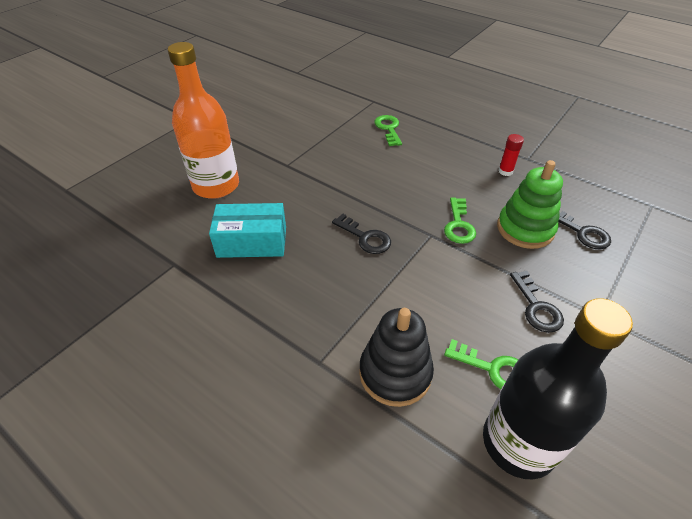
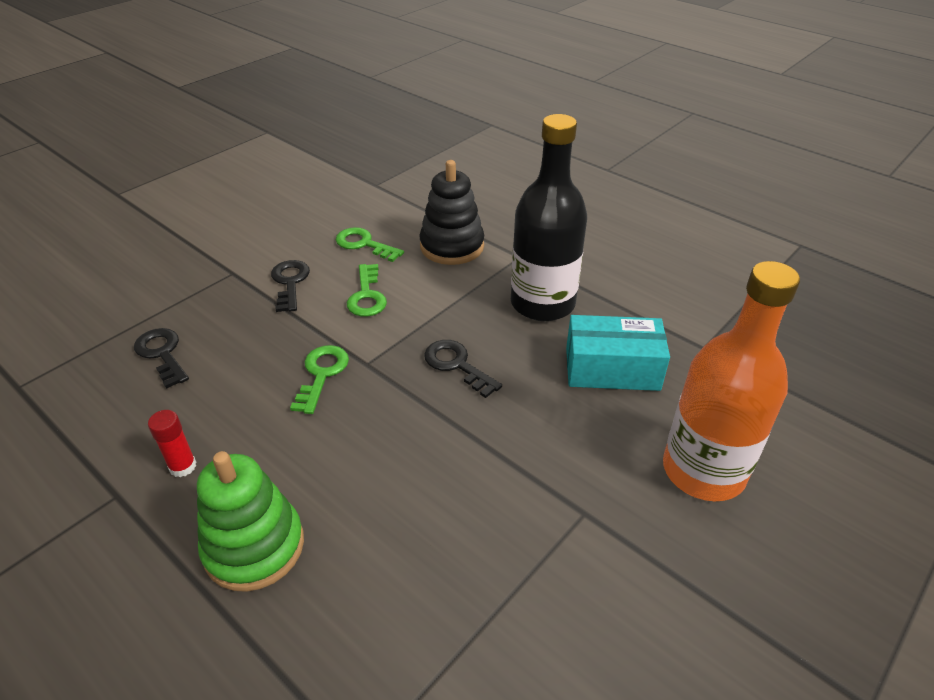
camera: 175 degrees left, 5 degrees down
(388, 128) = (355, 616): green key -> green key (367, 296)
(518, 442) = (370, 209): black bottle -> black bottle (542, 303)
(525, 229) = (234, 363): green stacking toy -> green stacking toy (254, 547)

